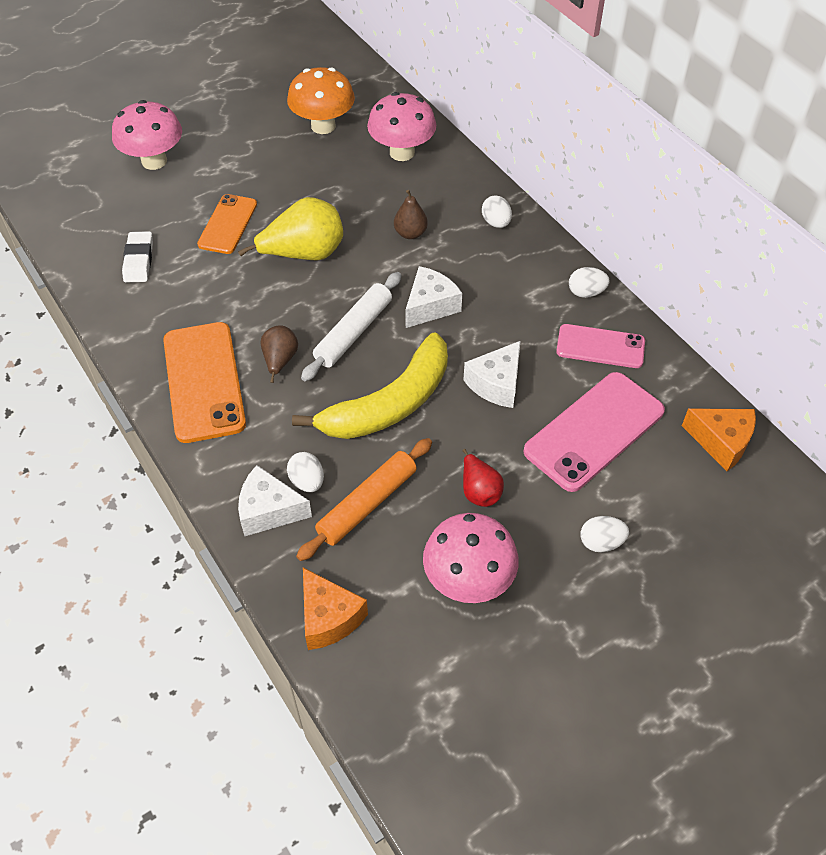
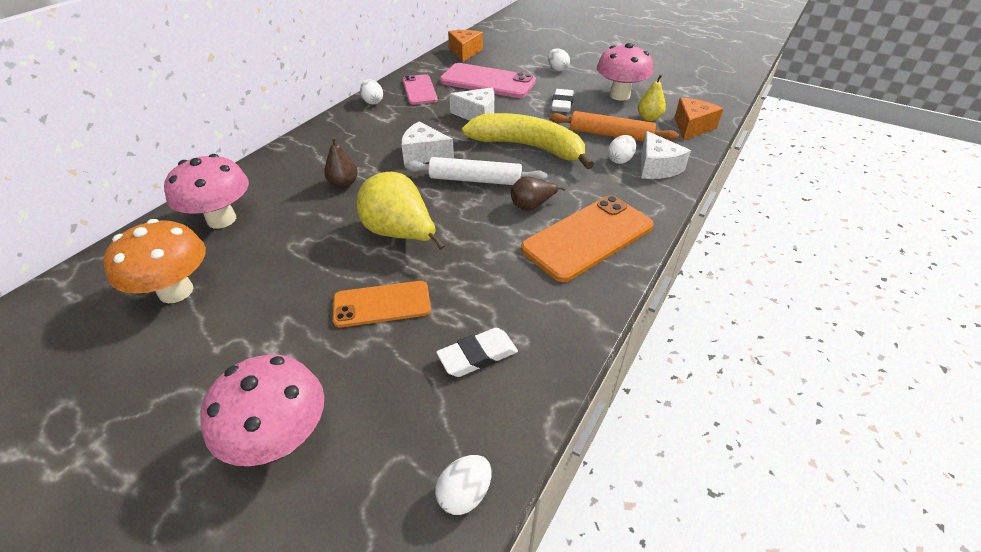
camera: 115 degrees left, 10 degrees down
(383, 578) = (649, 118): none -> yellow pear
(479, 491) = (562, 104): red pear -> white eraser
(496, 222) = (312, 148): white egg -> white egg (464, 494)

